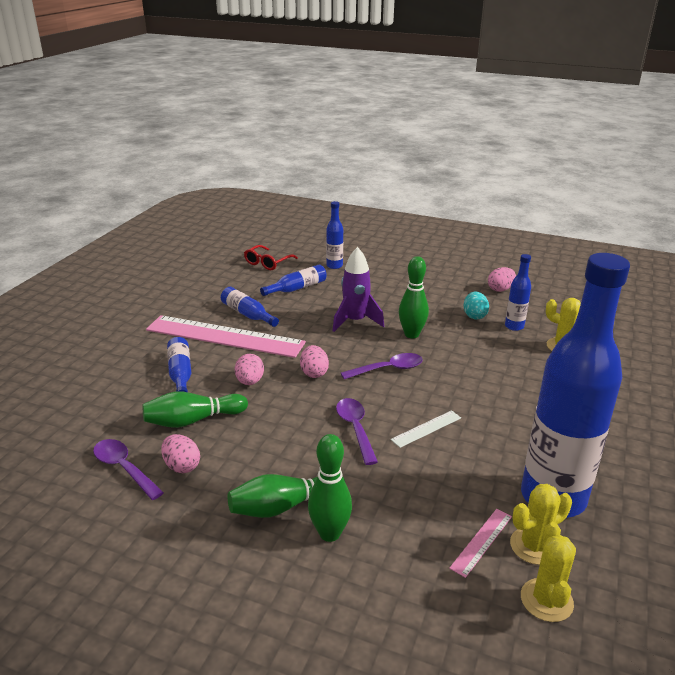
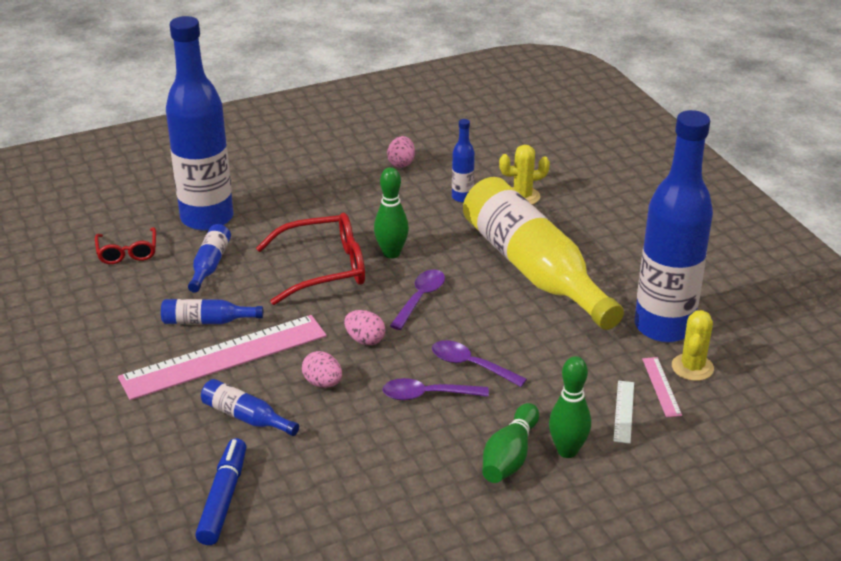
camera: 45 degrees left, 5 degrees up
(95, 408) = (223, 499): none -> blue marker
(124, 468) = (344, 521): purple spoon -> purple spoon (427, 395)
(182, 466) = (387, 485): pink egg -> none
(193, 420) = (332, 447): green bowling pin -> none
(334, 266) = (207, 218): blue bottle -> blue bottle, size x2.40
(355, 321) = (323, 269): purple rocket -> red glasses
(426, 429) = (520, 331): white ruler -> white ruler (624, 411)
(474, 316) = (417, 204): turquoise egg -> none
(500, 395) = (533, 269): none -> yellow bottle
(546, 600) = (738, 395): yellow cactus -> none

